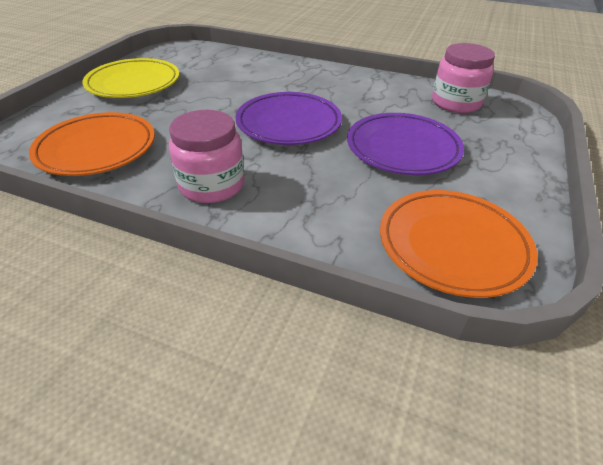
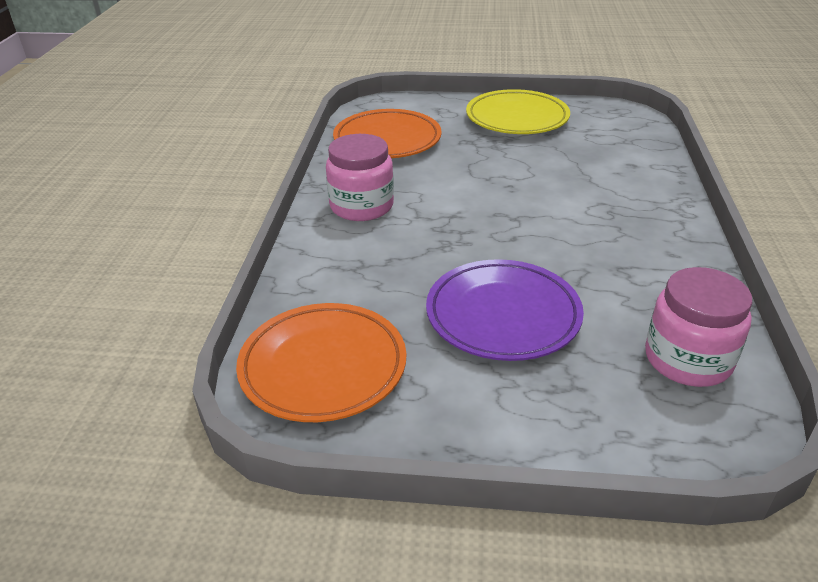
camera: 75 degrees right, 5 degrees down
(289, 123) = (504, 223): purple plate -> none

